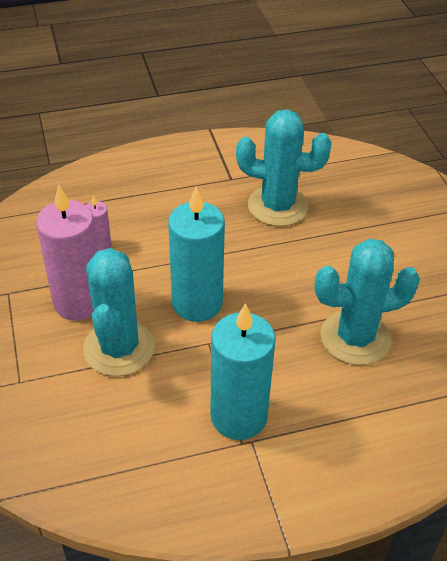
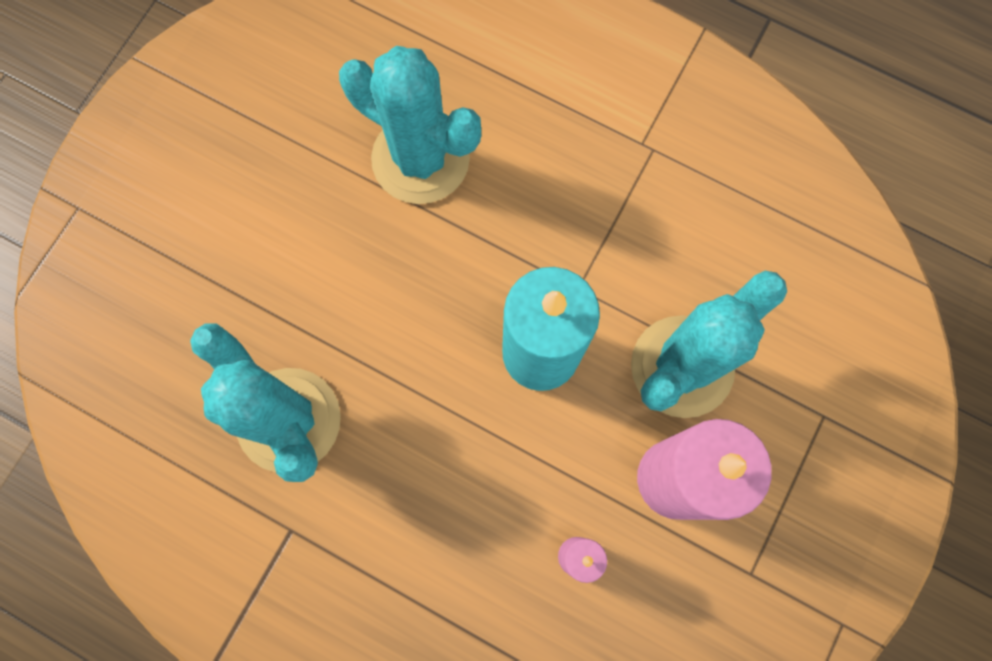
camera: 135 degrees left, 30 degrees up
(238, 416) = (630, 177): turquoise candle -> none

